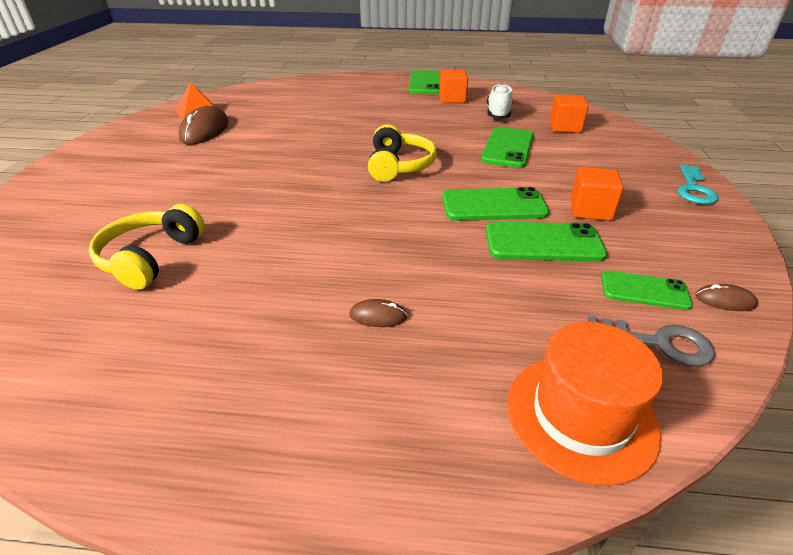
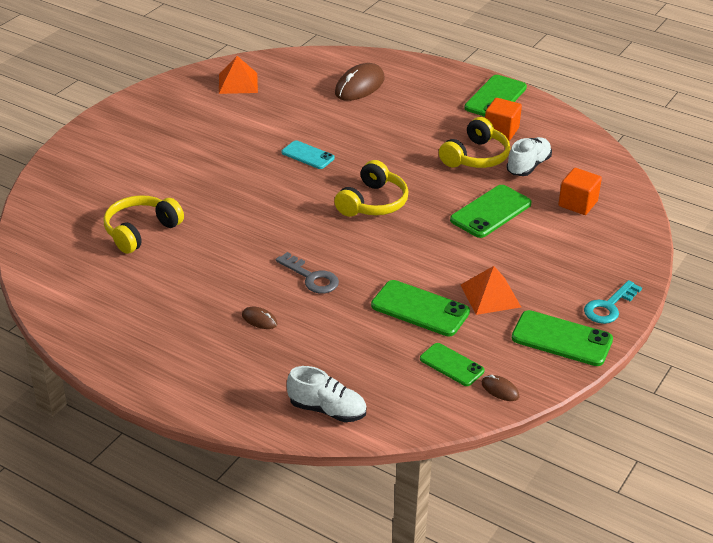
camera: 25 degrees right, 0 degrees up
(205, 130) = (232, 110): brown mouse -> brown mouse (359, 86)
(304, 146) = (308, 155): none -> turquoise phone
(451, 117) = (476, 157): none -> yellow headphones
(493, 205) = (415, 266): green phone -> green phone (561, 339)
(581, 415) = (327, 410): orange hat -> white shoe
(590, 210) = (490, 295): orange cube -> orange pyramid
(658, 343) = (418, 395): grey key -> grey key (311, 277)

